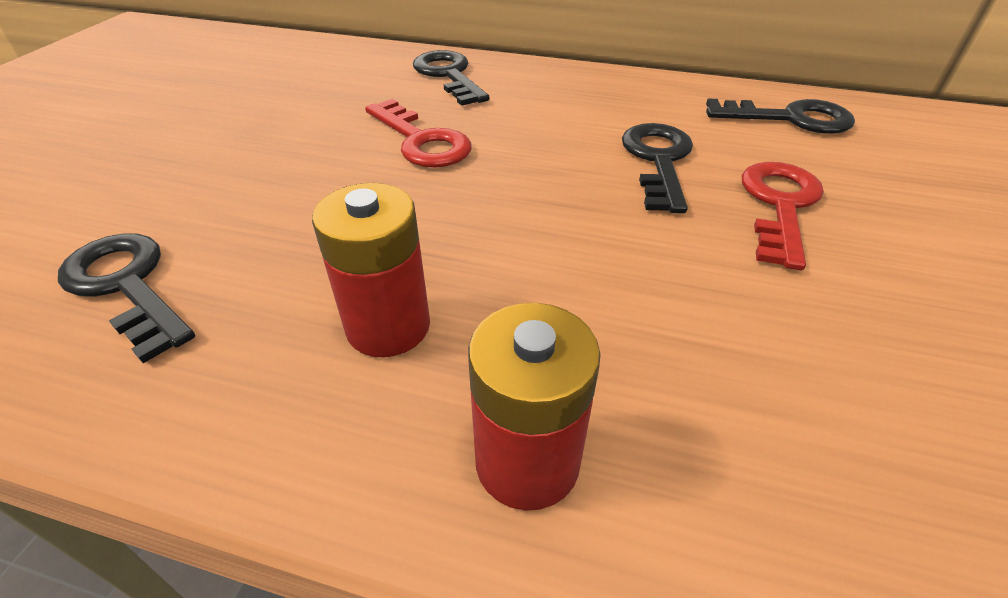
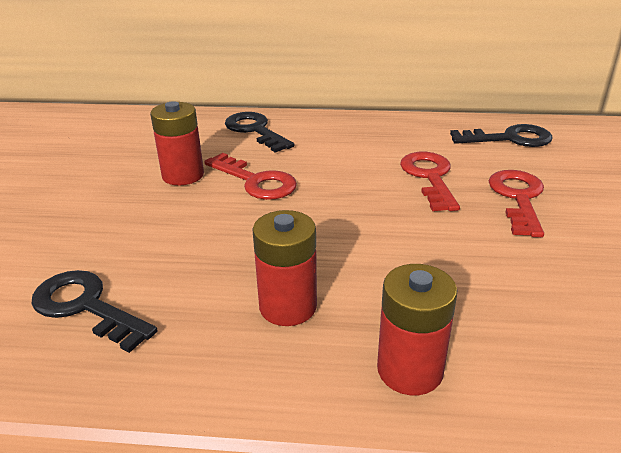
camera: 10 degrees left, 10 degrees down
(334, 123) = (183, 175): none -> red battery
(658, 161) = (429, 177): black key -> red key

